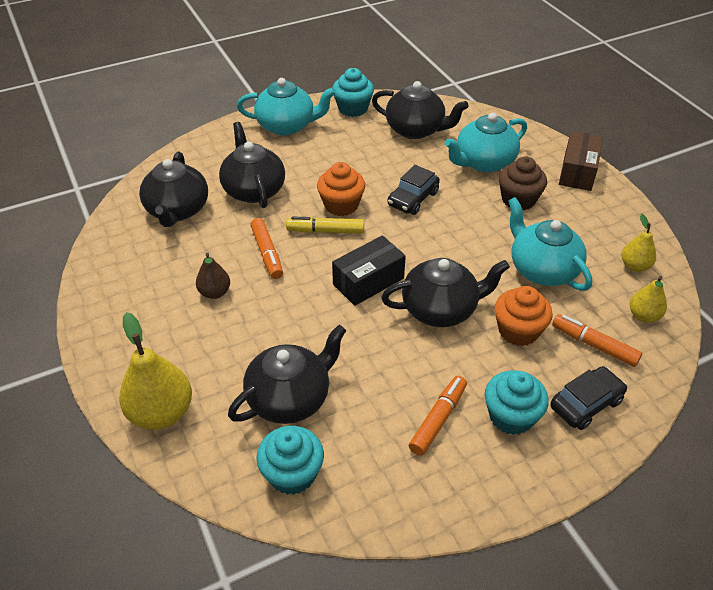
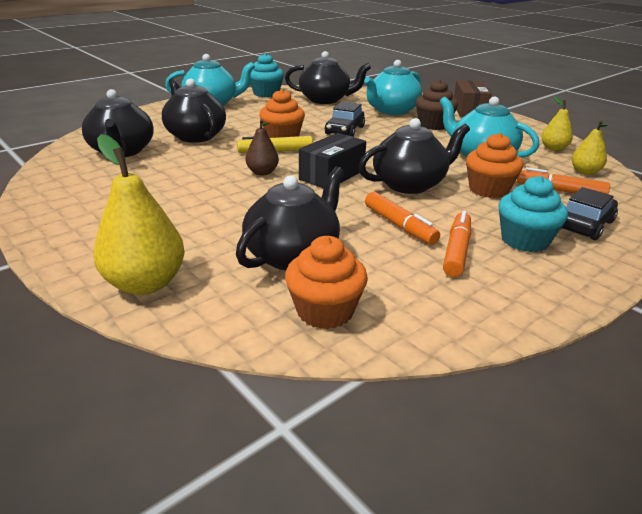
camera: 15 degrees left, 15 degrees down
(215, 292) = (179, 195): brown pear -> brown pear (262, 172)
(267, 253) = (224, 168): orange marker -> orange marker (399, 225)
(292, 474) = (325, 311): turquoise cupcake -> orange cupcake

